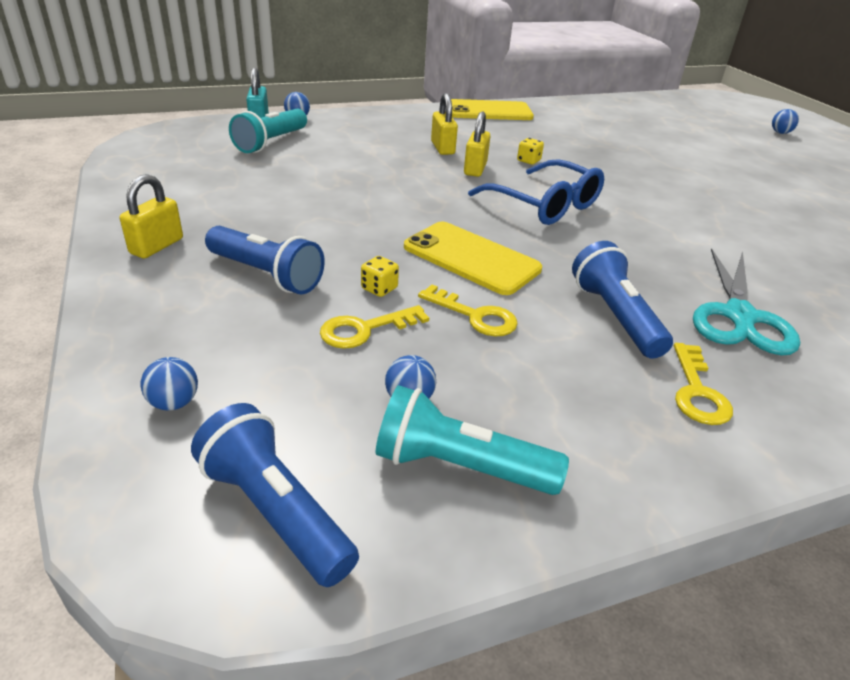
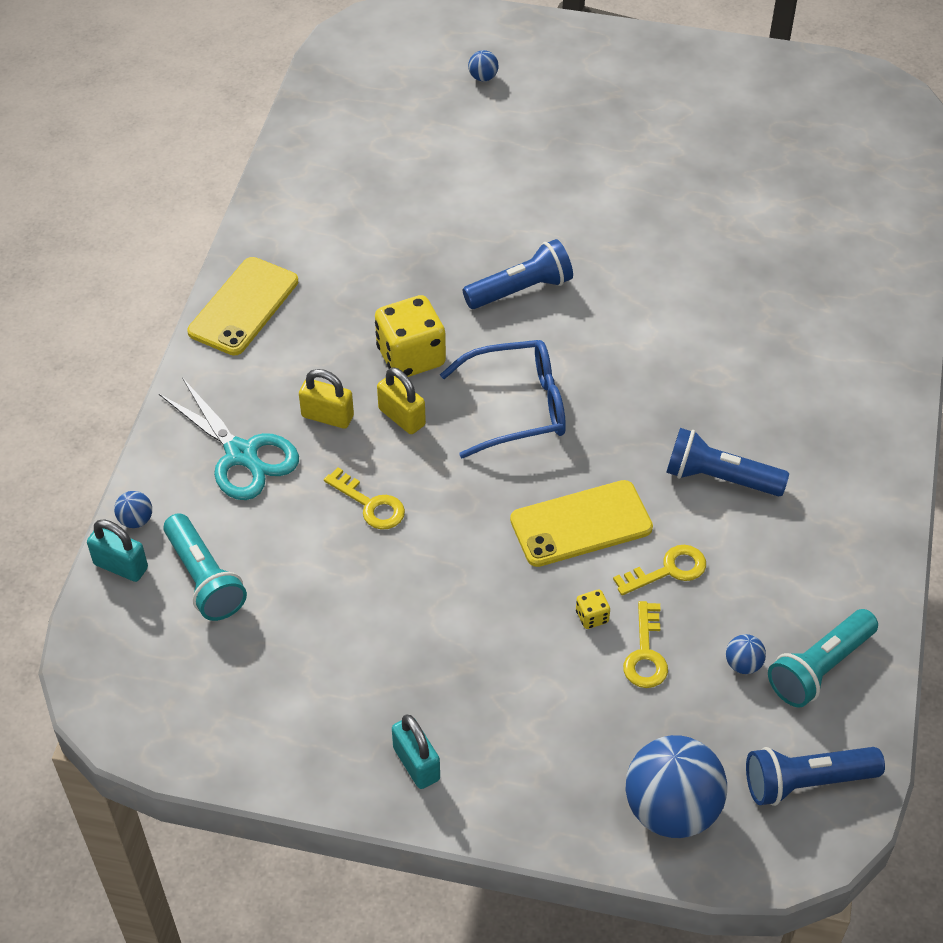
camera: 55 degrees left, 15 degrees up
(157, 246) = (416, 764): yellow padlock -> turquoise padlock
(174, 403) = (671, 809): blue ball -> blue ball, size x2.37
(266, 275) = (522, 691): blue flashlight -> blue flashlight (521, 290)
(528, 161) = (411, 357): yellow dice -> yellow dice, size x2.33
(697, 391) = (824, 491): yellow key -> yellow key (370, 504)
(739, 316) = (763, 398): turquoise scissors -> turquoise scissors (241, 454)

